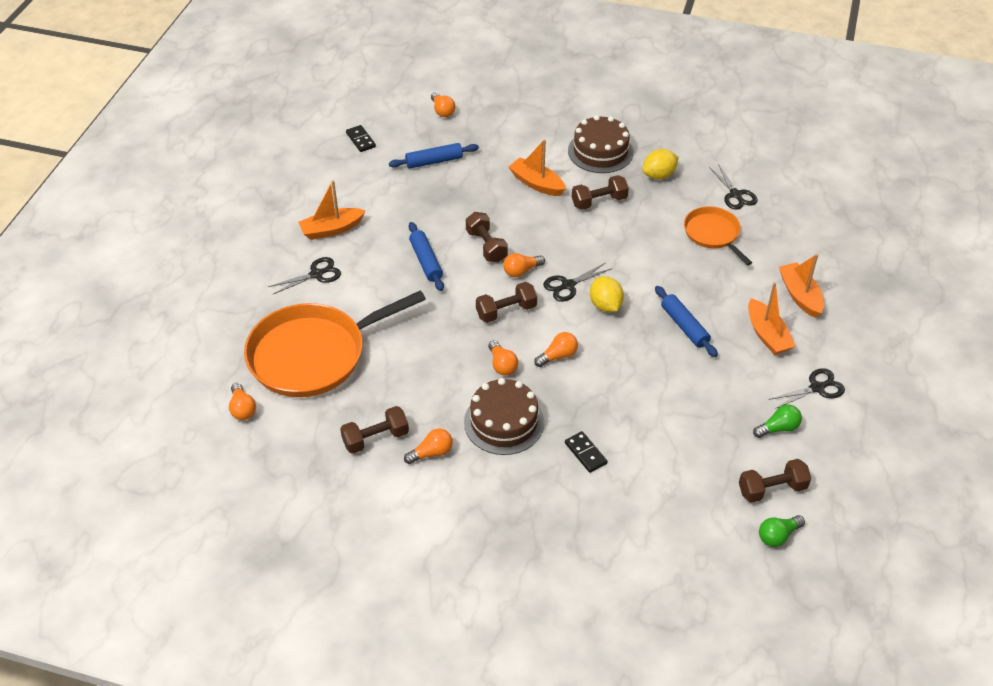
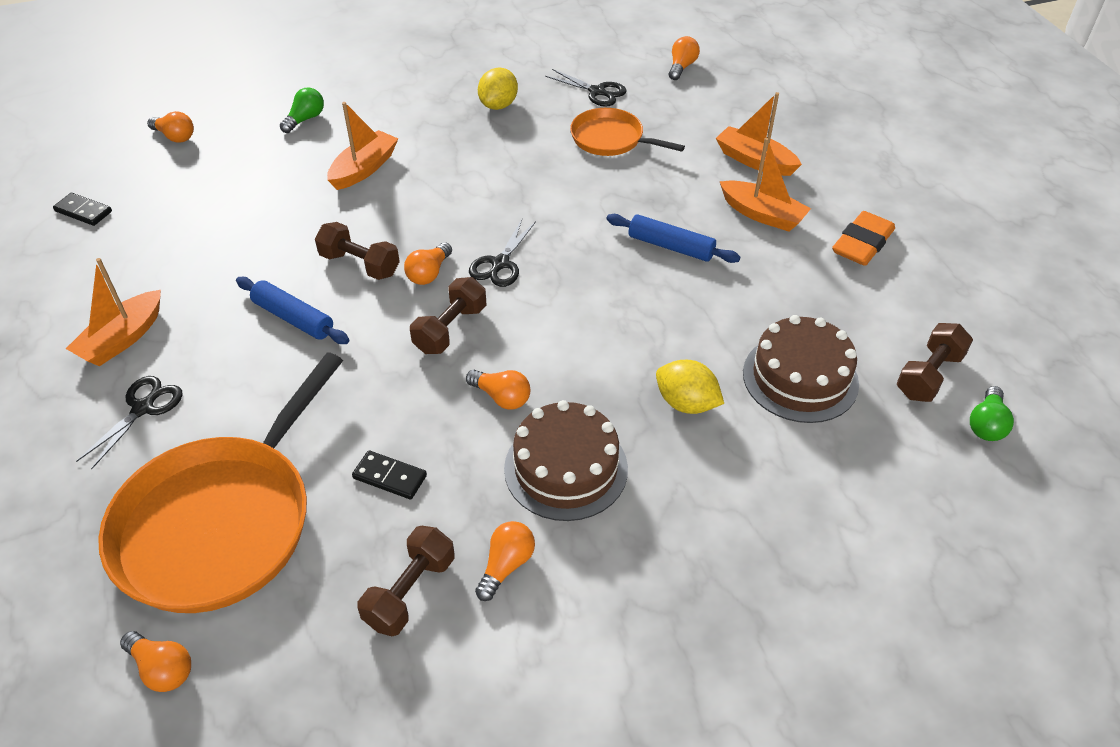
camera: 35 degrees left, 0 degrees up
(434, 161) = (209, 196): blue rolling pin -> none
(536, 183) = (364, 169): orange boat -> orange boat turned 120 degrees clockwise
(558, 356) = (560, 351): orange light bulb -> orange light bulb (681, 67)
(585, 453) = (698, 450): black domino -> black domino (390, 477)
(599, 201) = (456, 158): brown dumbbell -> none
(600, 151) = (411, 106): brown cake -> brown cake (800, 378)
(605, 305) = (564, 265): yellow lemon -> yellow lemon (686, 403)
(778, 428) = (868, 306): green light bulb -> green light bulb (305, 119)
(817, 388) = (862, 244): black scissors -> orange eraser

